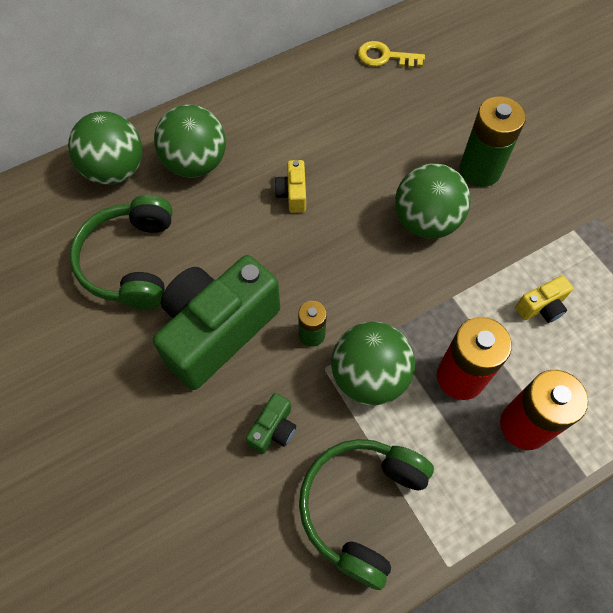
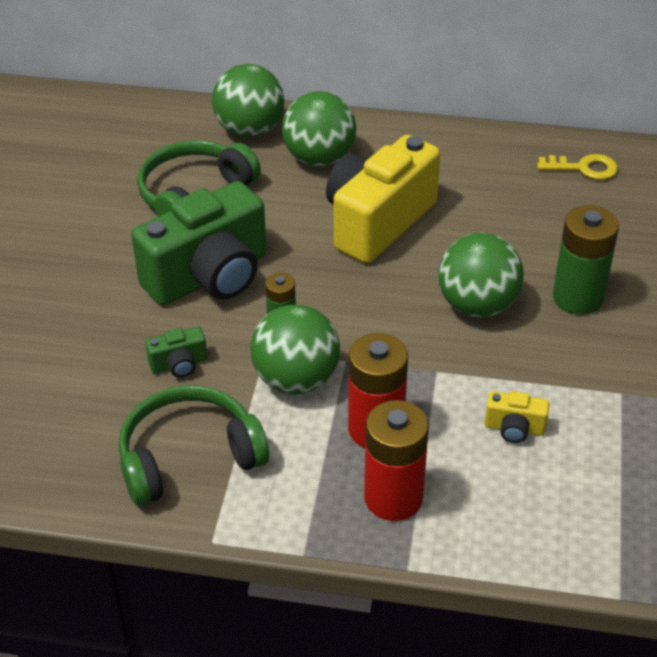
camera: 40 degrees right, 20 degrees down
(217, 330) = (209, 276): green camera -> green camera turned 150 degrees clockwise
(292, 194) = (377, 222): yellow camera -> yellow camera, size x2.42
(385, 57) = (583, 168): yellow key -> yellow key turned 135 degrees clockwise

